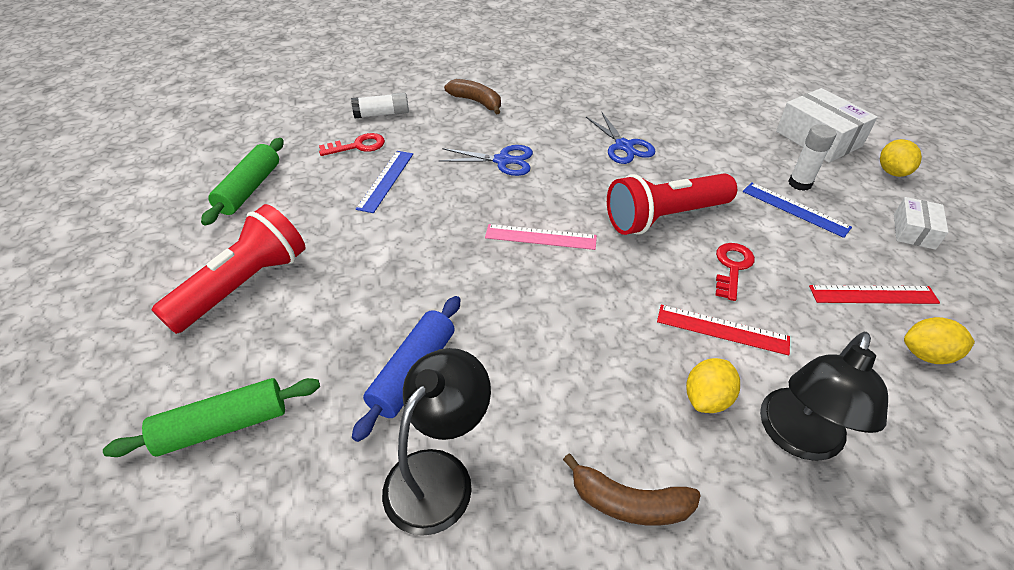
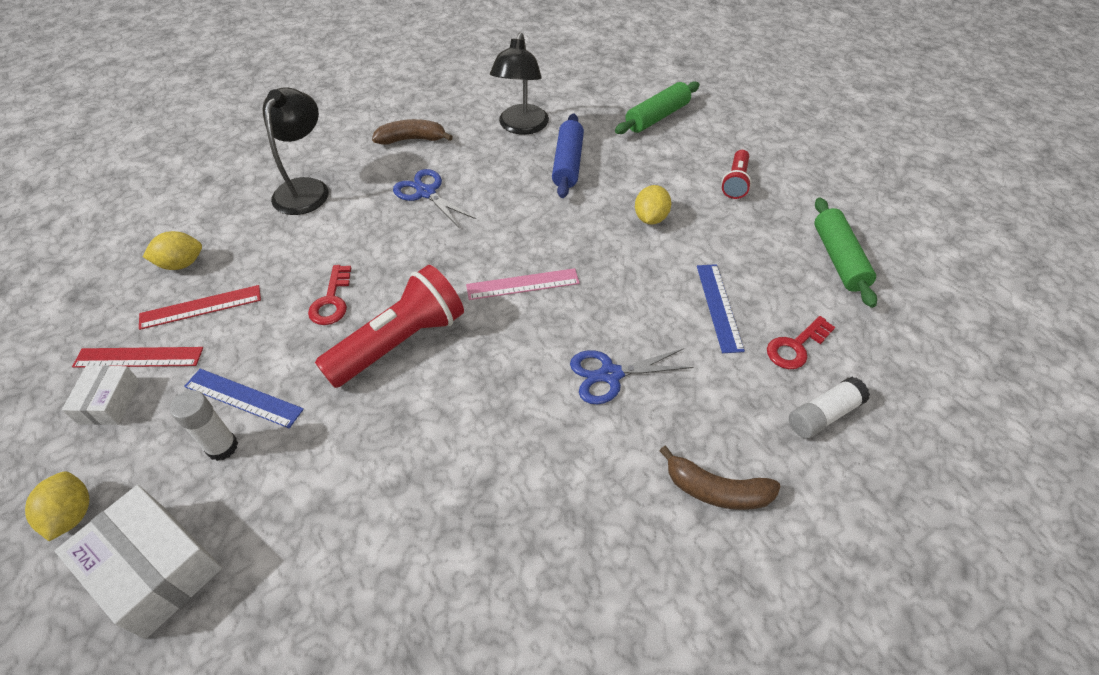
camera: 160 degrees right, 5 degrees up
(244, 285) = (735, 182): red flashlight -> red flashlight, size x0.54
(624, 146) = (463, 451): blue scissors -> blue scissors (426, 193)
(707, 398) = (364, 195): yellow lemon -> yellow lemon (650, 218)
(722, 329) = (348, 242): red ruler -> red ruler (139, 357)

